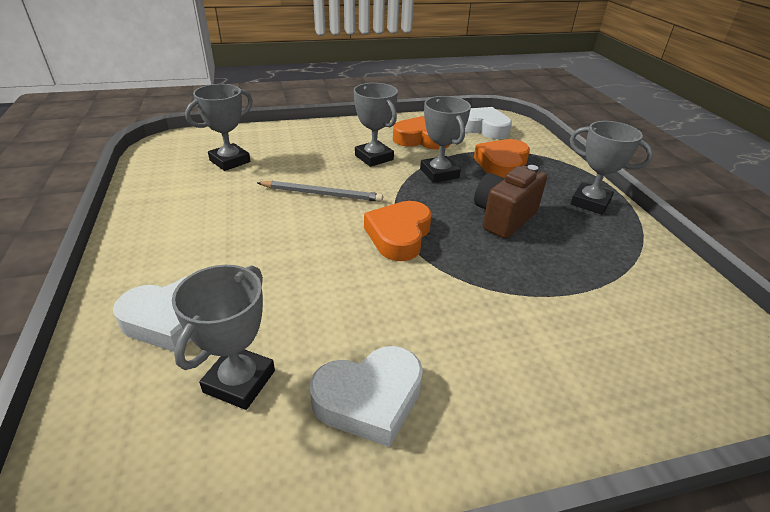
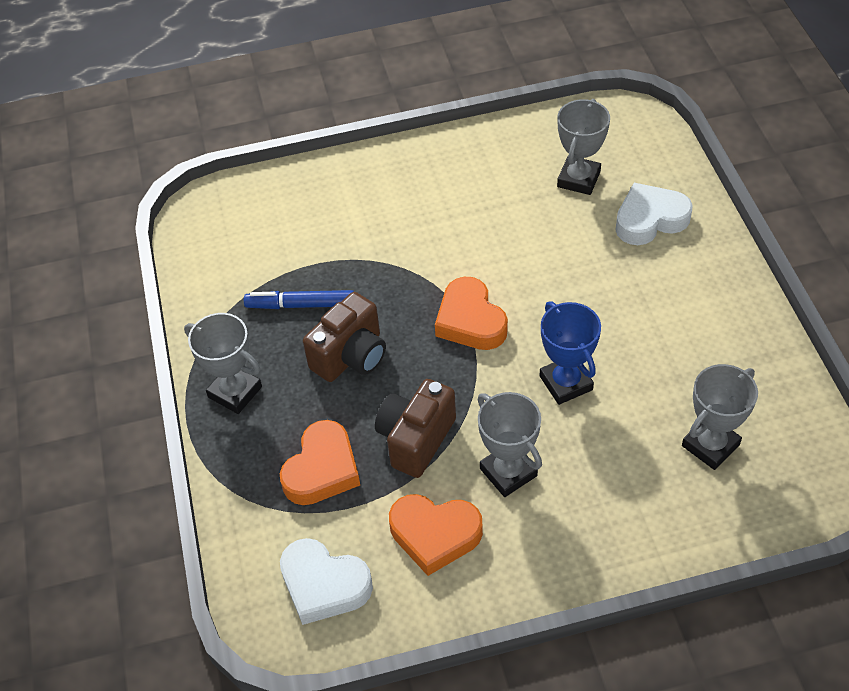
camera: 175 degrees left, 15 degrees up
(322, 194) = (566, 383): grey pencil -> blue trophy
(369, 399) = (489, 174): white heart -> none
(399, 235) = (470, 321): orange heart -> orange heart turned 135 degrees clockwise
(439, 173) = (416, 439): grey trophy -> brown camera
(568, 256) = (301, 305): none -> blue marker

